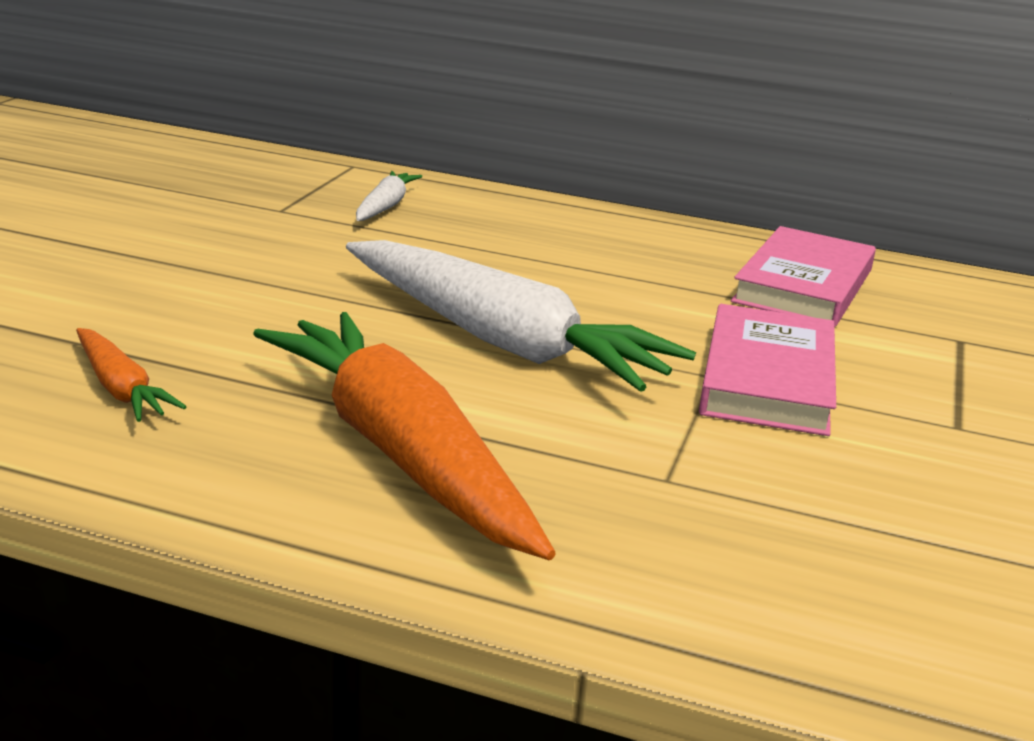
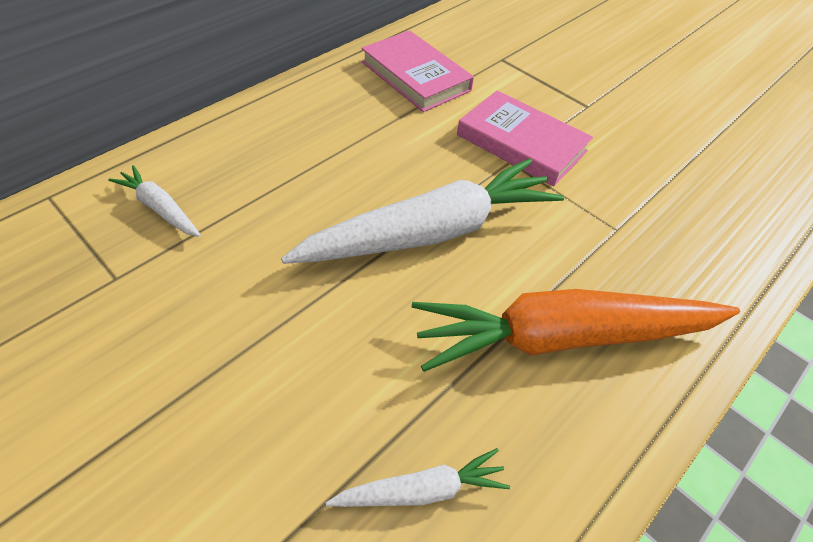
camera: 65 degrees left, 25 degrees up
(120, 388) = (422, 490): orange carrot -> white carrot

